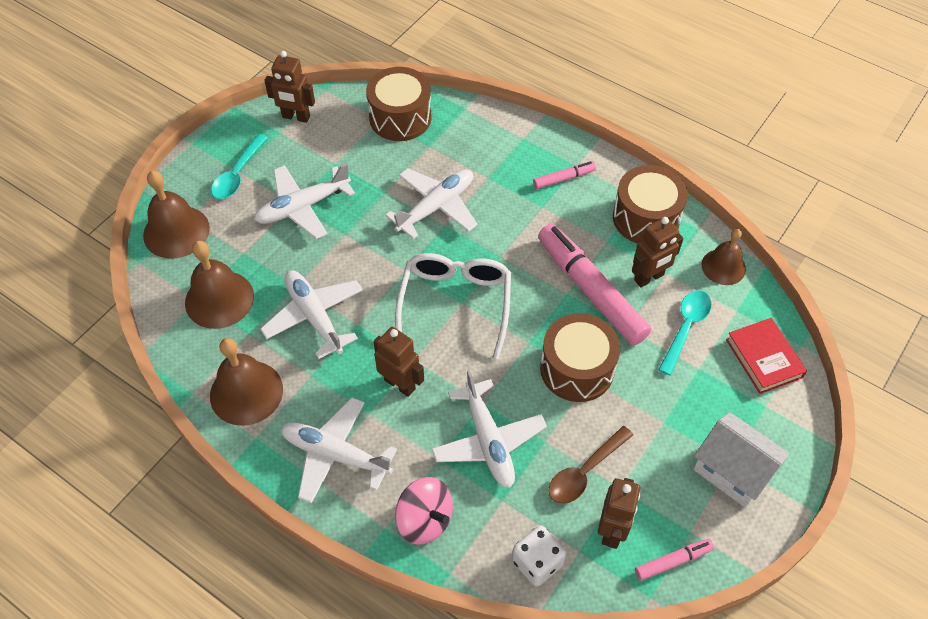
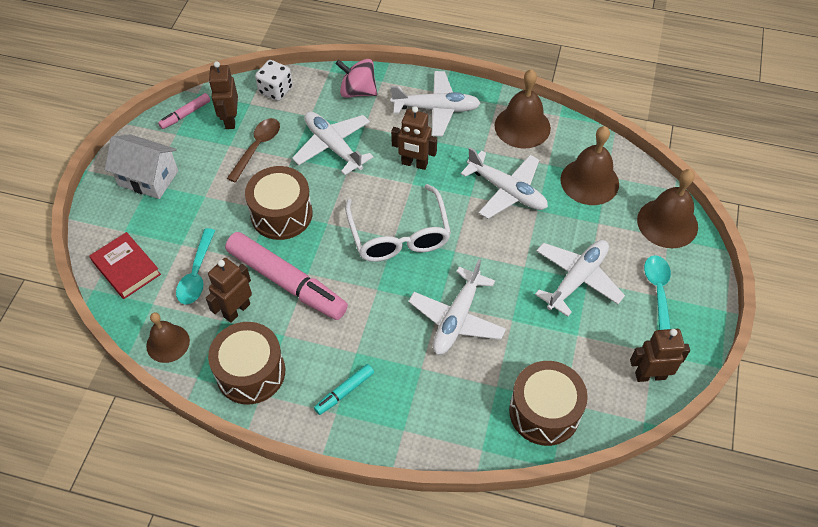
camera: 160 degrees right, 0 degrees up
(564, 178) = (344, 392): pink marker -> turquoise marker

